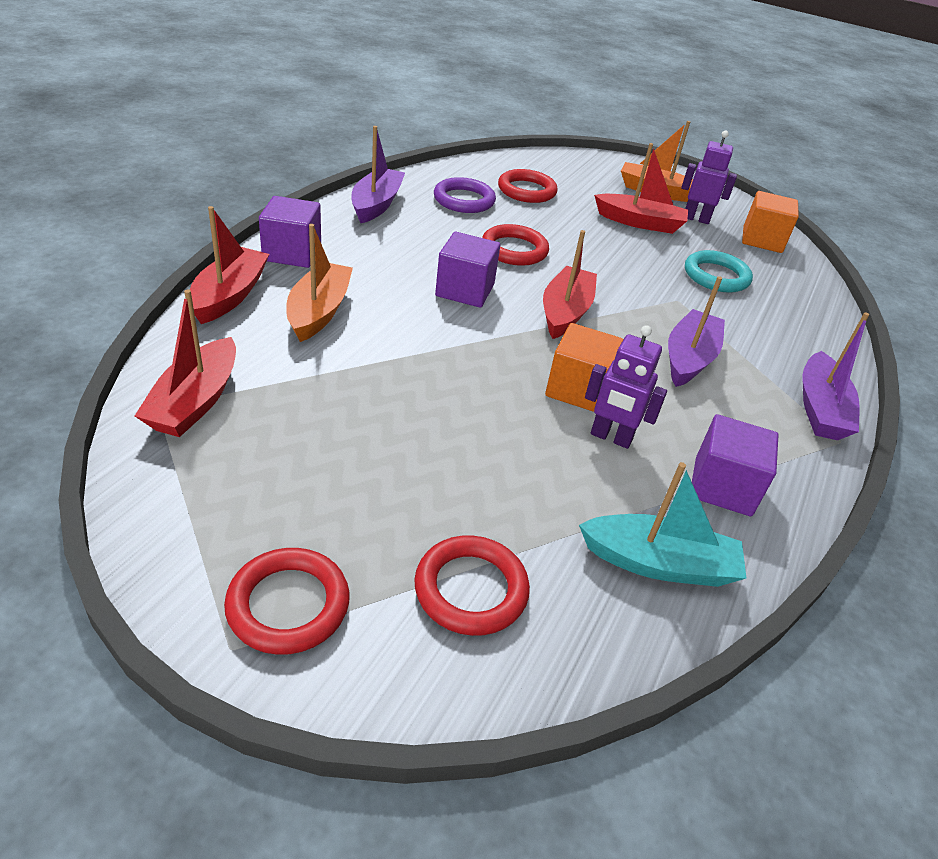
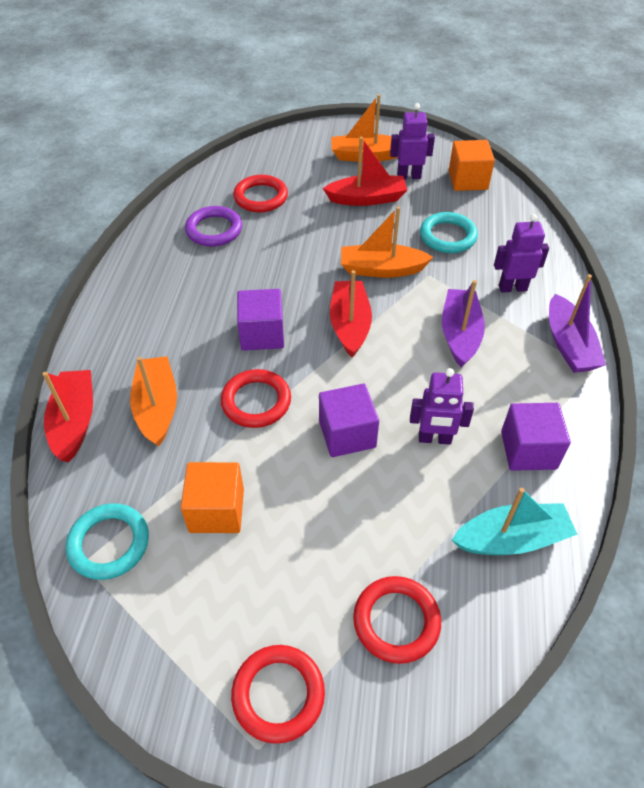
camera: 15 degrees left, 10 degrees up
(195, 401) = (109, 543): red boat -> turquoise ring
(292, 253) = (101, 351): purple cube -> purple cube (347, 434)
(376, 204) = (143, 265): purple boat -> none
(514, 250) = (281, 272): red ring -> red ring (256, 401)
(578, 389) = (392, 401): orange cube -> orange cube (216, 510)
(626, 280) = (381, 269): none -> orange boat
(772, 339) = (512, 288): none -> purple robot

